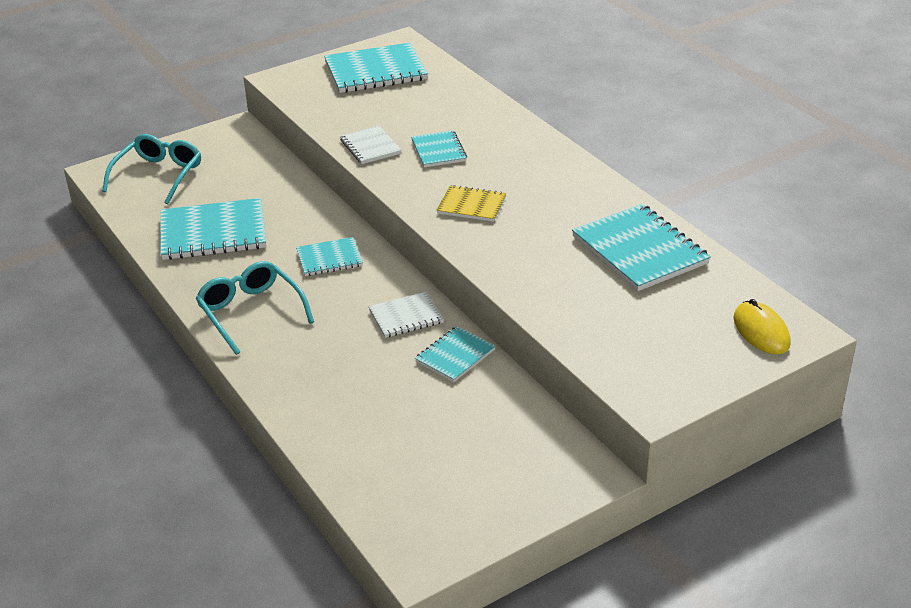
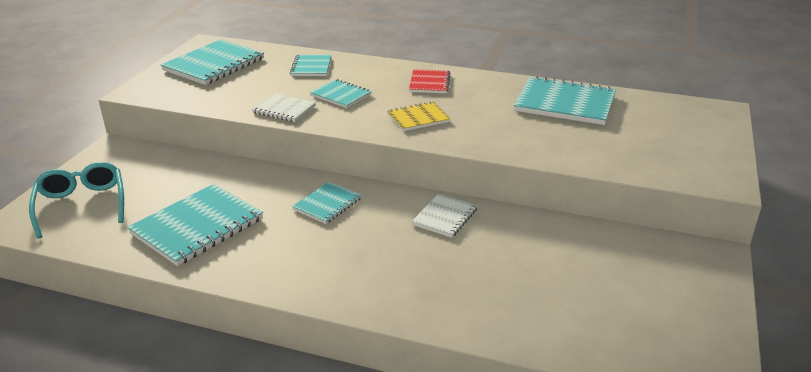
camera: 40 degrees left, 5 degrees down
(250, 312) = (317, 269): turquoise glasses -> none
(455, 356) = (517, 226): turquoise notebook -> turquoise notebook (311, 67)
(540, 170) = (429, 83): none -> red notebook
(761, 331) = (702, 118): yellow mouse -> none

